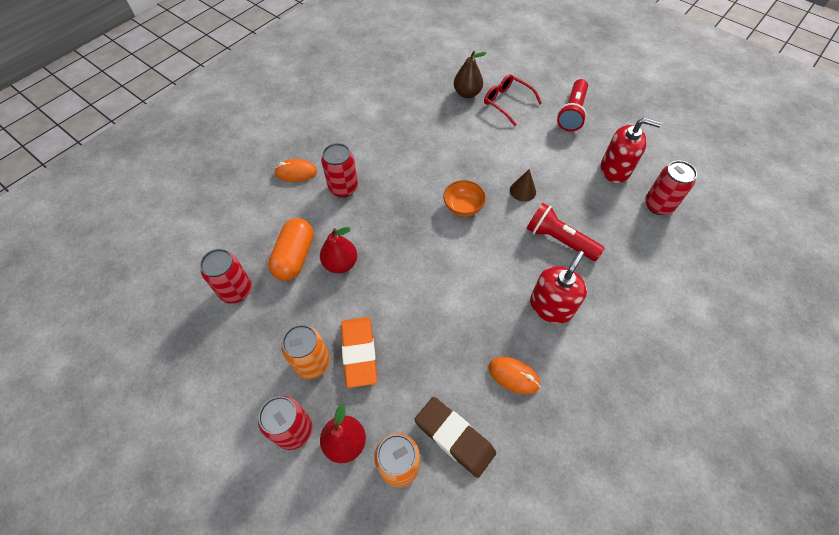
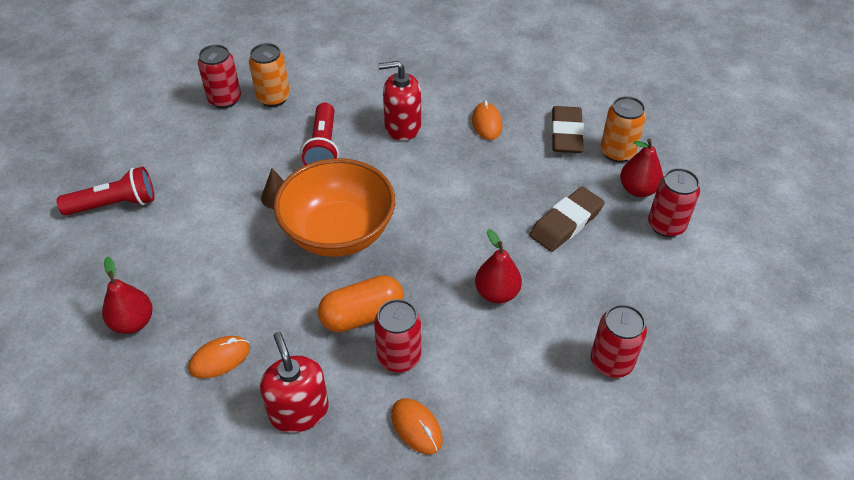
camera: 125 degrees left, 10 degrees down
(295, 257) = (527, 338): orange capsule -> orange capsule (362, 315)
(312, 363) = (608, 249): orange can -> orange can (273, 98)
(359, 353) = (566, 223): orange eraser -> brown eraser
(412, 116) = (219, 359): none -> orange mouse
(463, 207) = (338, 233): orange bowl -> orange bowl, size x2.20
(467, 93) = (133, 322): brown pear -> red pear
(507, 102) = (128, 272): red glasses -> none
(615, 169) = (193, 141): red soap dispenser -> red soap dispenser (299, 411)

